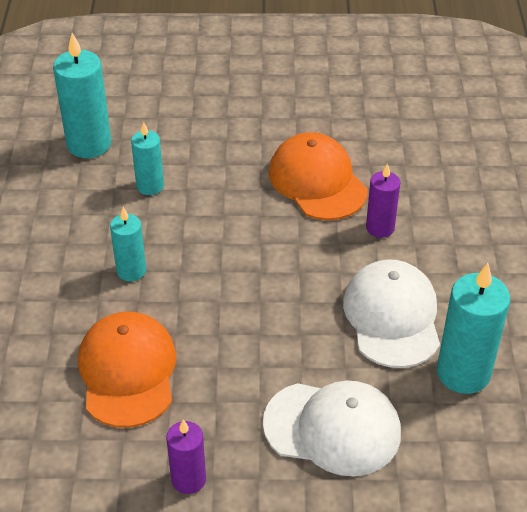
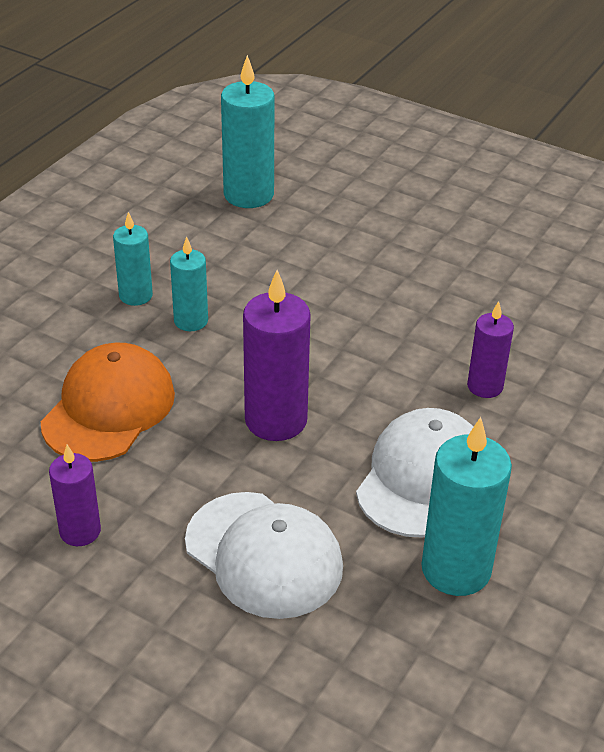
camera: 30 degrees right, 5 degrees down
(150, 186) = (275, 253): turquoise candle -> turquoise candle (136, 295)
(259, 322) = (276, 420): none -> purple candle
(317, 181) = (453, 315): orange cap -> none

